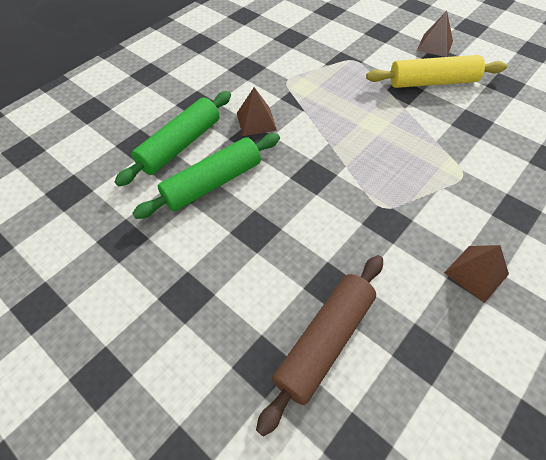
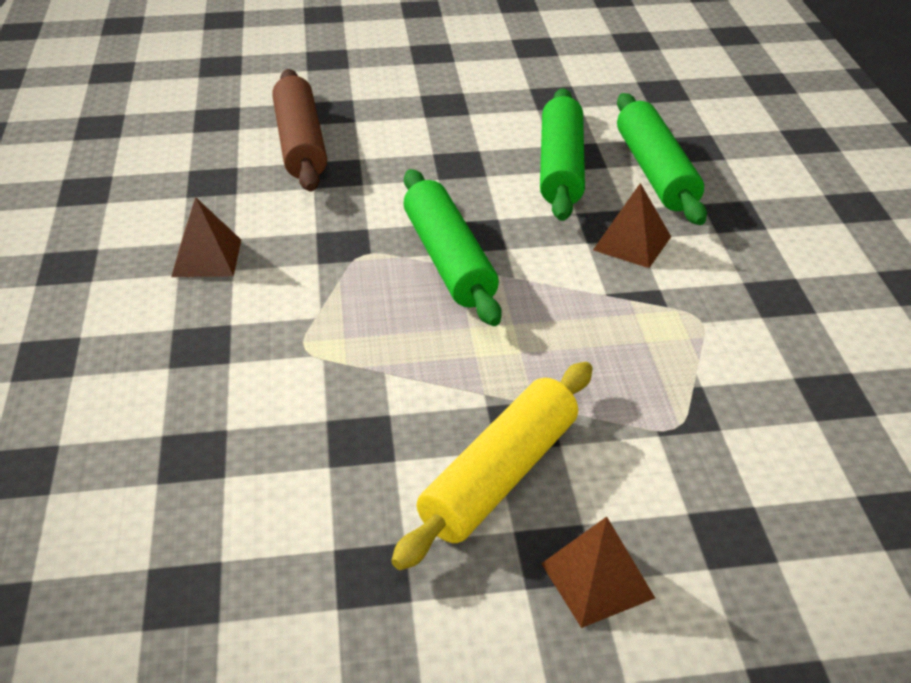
camera: 130 degrees right, 15 degrees down
(345, 171) = (449, 260): none -> green rolling pin

